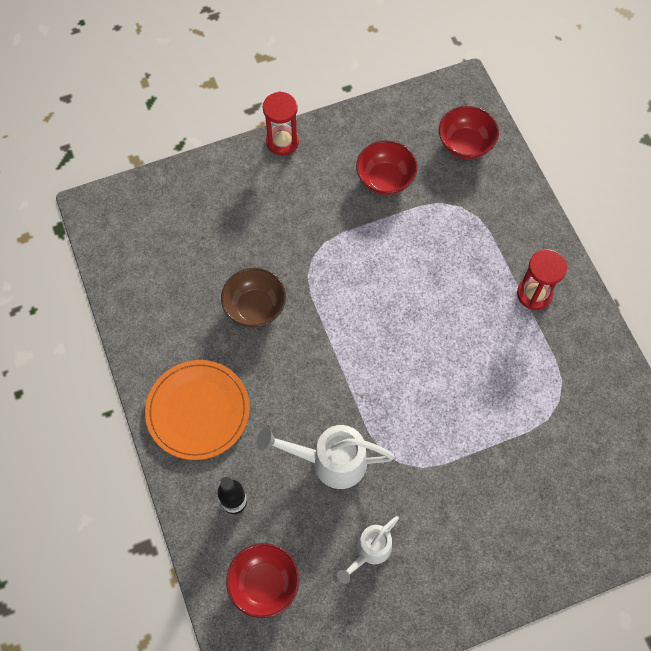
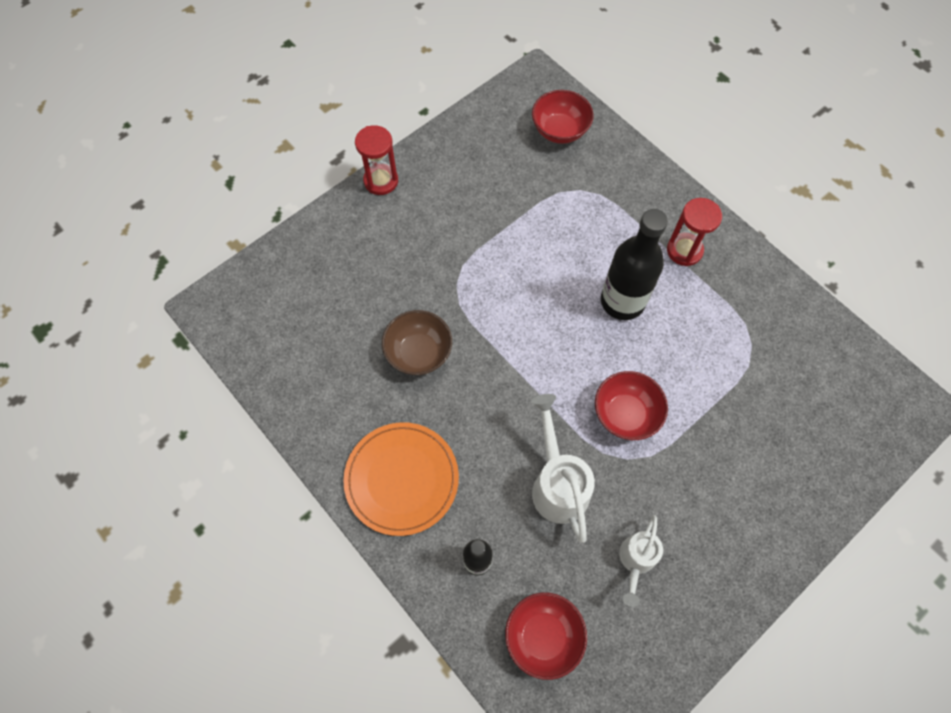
camera: 20 degrees left, 0 degrees up
(329, 461) = (557, 483): white watering can -> white watering can turned 90 degrees clockwise
(385, 179) = (497, 186): red bowl -> red bowl (625, 414)
(456, 322) = (622, 301): none -> black bottle

